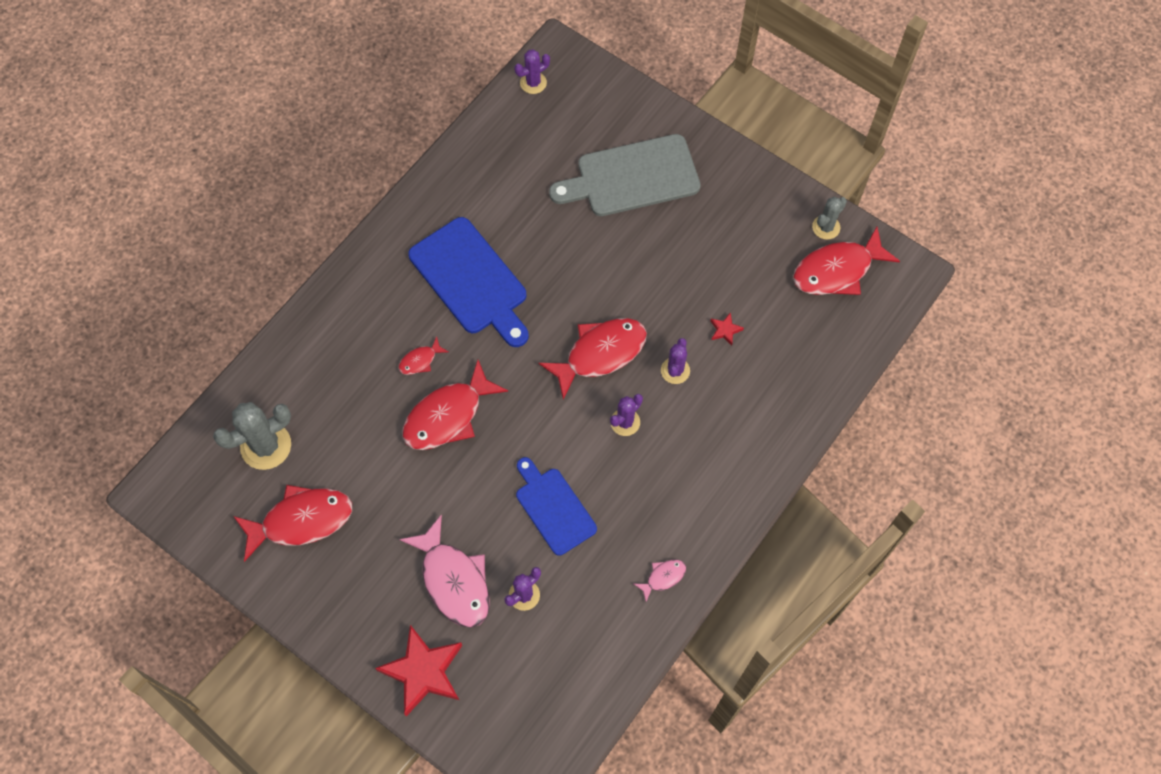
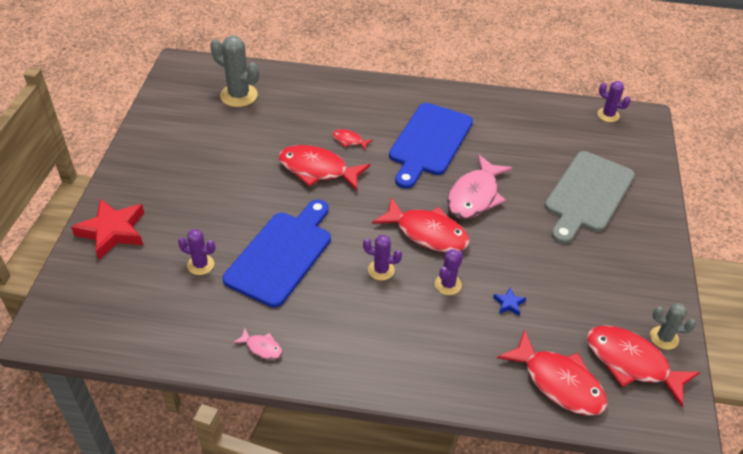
camera: 60 degrees right, 20 degrees down
(301, 520) = (195, 130): red fish -> red fish (558, 382)
(453, 580) = (192, 221): pink fish -> pink fish (475, 196)
(553, 508) = (282, 254): blue cutting board -> blue cutting board, size x1.54
(632, 177) = (587, 195): grey cutting board -> grey cutting board turned 105 degrees counterclockwise
(675, 370) = (448, 284): purple cactus -> purple cactus turned 45 degrees counterclockwise
(725, 330) = (509, 303): red star -> blue star

